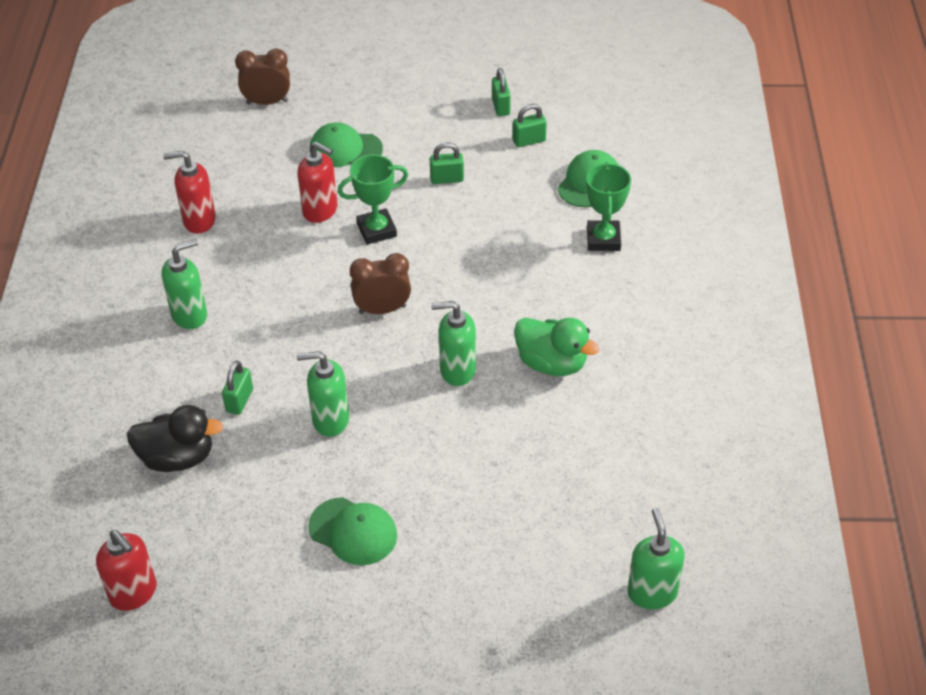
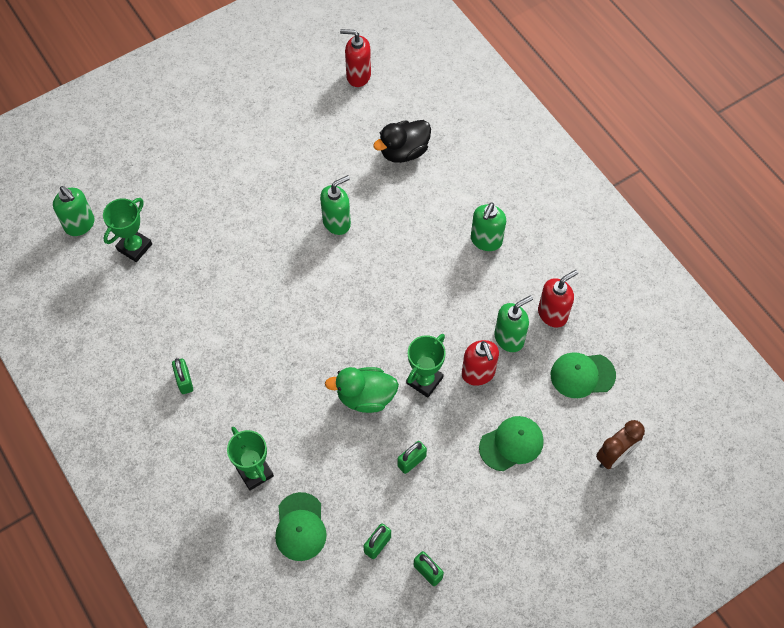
camera: 145 degrees right, 15 degrees up
(239, 400) = (401, 204): green padlock -> green padlock (184, 381)
(320, 210) = (478, 373): red soap dispenser -> red soap dispenser turned 105 degrees counterclockwise
(353, 531) = (270, 167): green cap -> green cap (582, 375)
(382, 309) = (367, 317): brown clock -> none
(457, 370) = (284, 300): green soap dispenser -> green soap dispenser (509, 338)
(552, 363) = (226, 341): green duck -> green duck (365, 397)
(595, 523) = (134, 247): none -> green trophy

